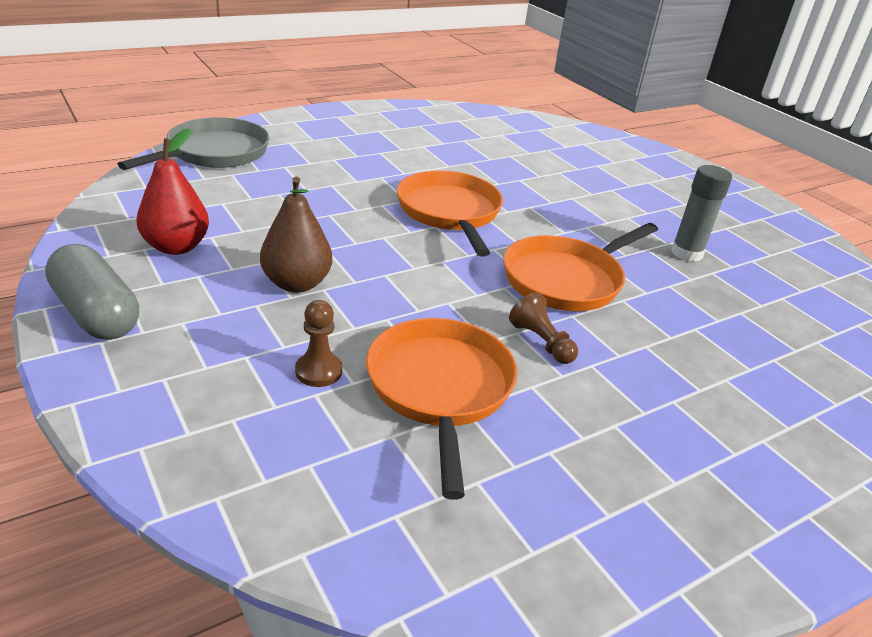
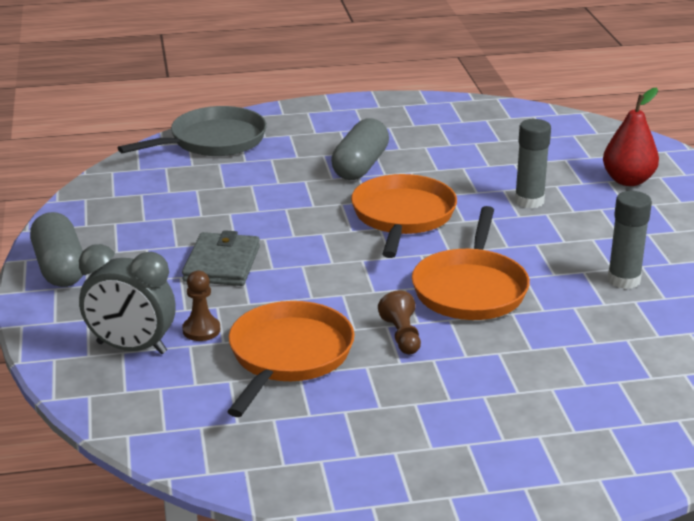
camera: 25 degrees right, 5 degrees down
(176, 247) = (140, 223): red pear -> red pear (628, 180)
(242, 412) = (131, 348): none -> grey clock
(296, 283) = (222, 264): brown pear -> grey wallet
(377, 167) = (360, 166): none -> grey capsule
(549, 188) = (529, 201): none -> grey glue stick
(566, 279) = (470, 289): orange pan -> orange pan turned 60 degrees counterclockwise

